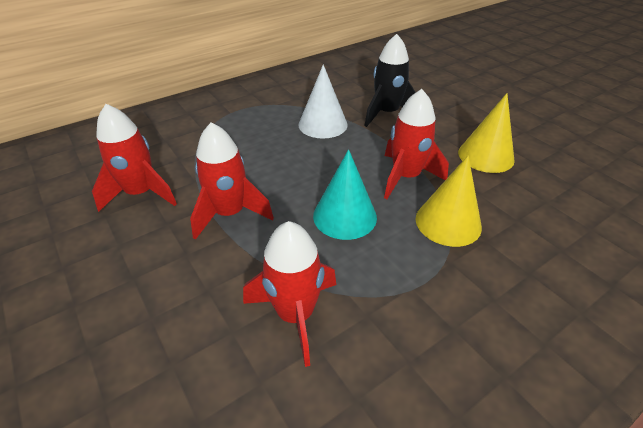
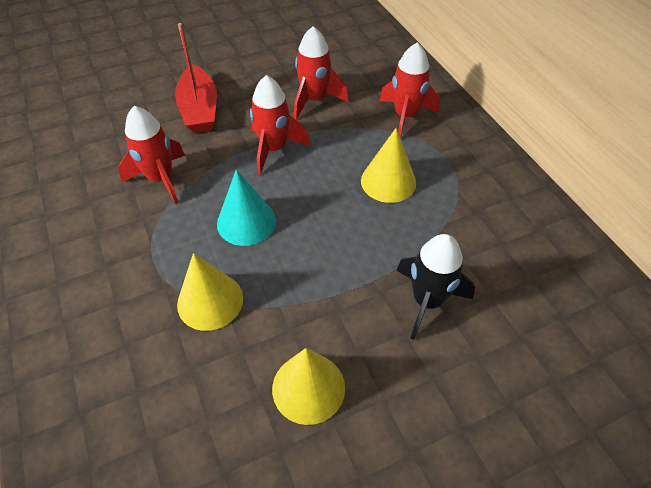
camera: 100 degrees right, 10 degrees up
(140, 309) = (199, 109): none -> red boat
(271, 135) = (388, 181): none -> yellow cone
(323, 124) = (406, 228): white cone -> none
(406, 177) = (288, 285): red rocket -> red rocket (405, 116)

